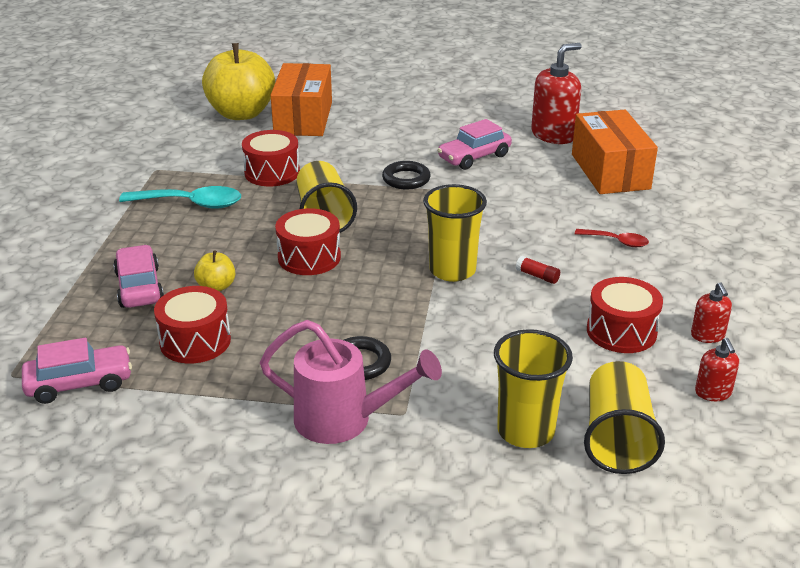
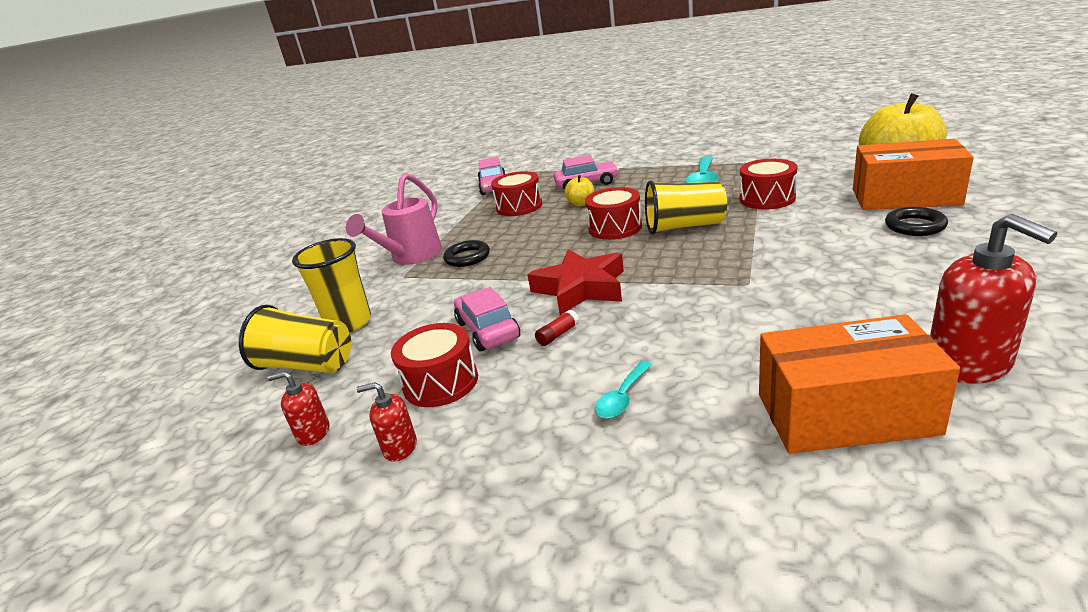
camera: 105 degrees right, 5 degrees down
(406, 179) = (770, 257): black ring -> black ring (915, 226)
(452, 270) = (580, 288): yellow cup -> red star
(474, 157) = (848, 296): pink car -> pink car (487, 330)
(617, 241) = (622, 398): red spoon -> turquoise spoon

